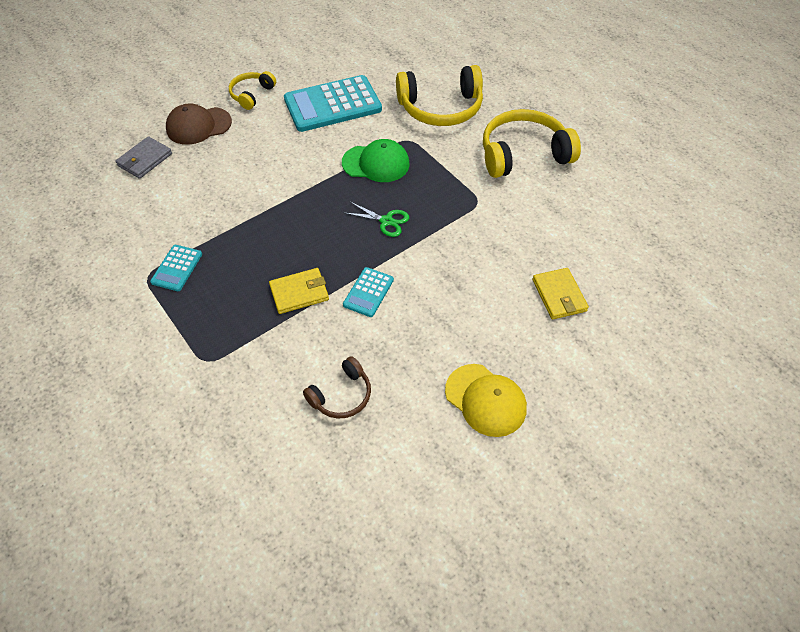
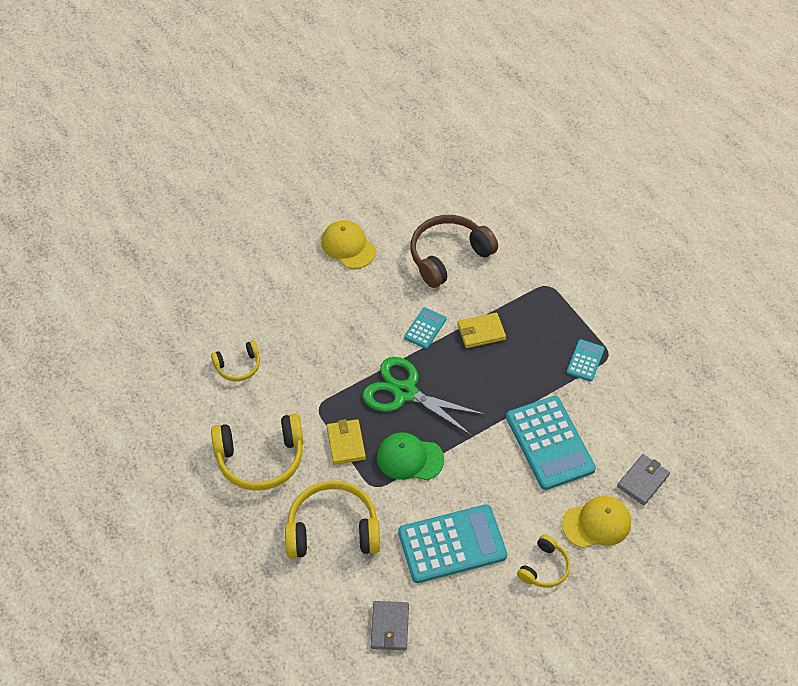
camera: 175 degrees left, 0 degrees up
(198, 126) = (596, 523): brown cap -> yellow cap
(232, 185) = (549, 443): none -> turquoise calculator
(341, 395) = (448, 256): brown headphones -> brown headphones, size x1.85
(382, 54) = (390, 627): none -> grey wallet
(386, 221) = (405, 392): green scissors -> green scissors, size x2.04
(559, 295) = (273, 315): yellow wallet -> yellow wallet (346, 443)
(578, 235) = (238, 366): none -> yellow headphones

